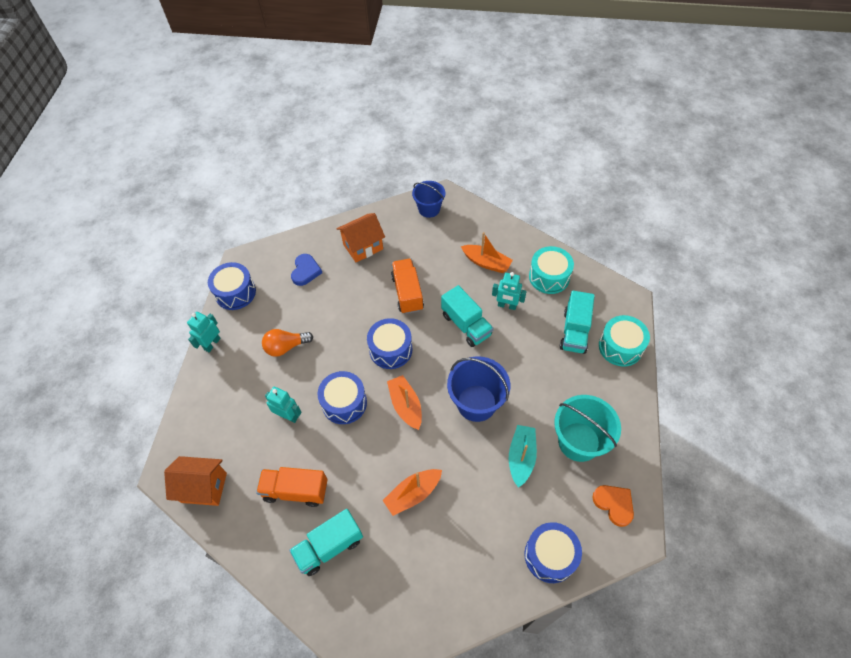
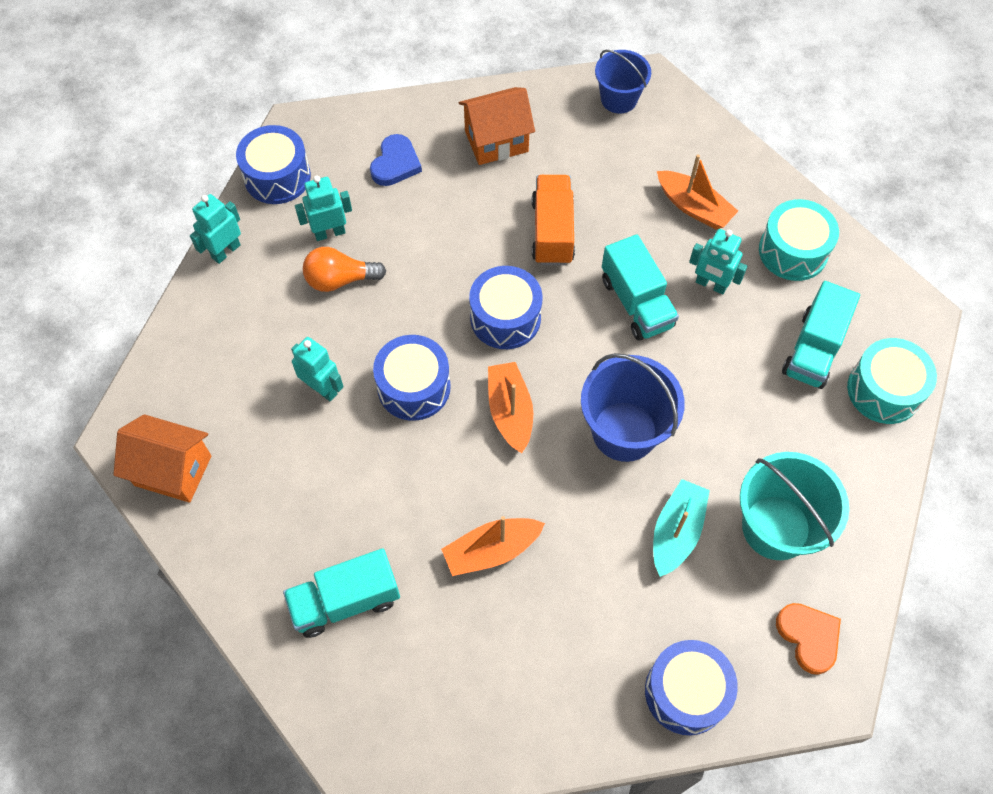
camera: 10 degrees right, 5 degrees up
(274, 320) = (329, 233): none -> turquoise robot
(295, 490) = (311, 505): orange truck -> none

